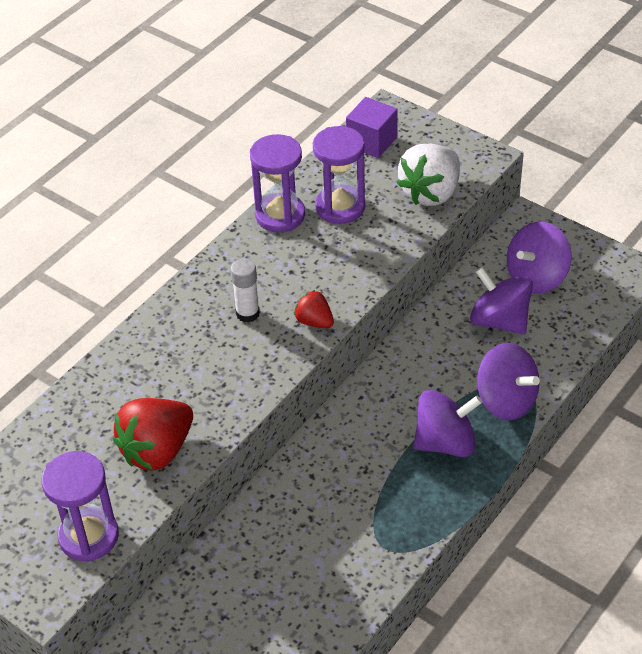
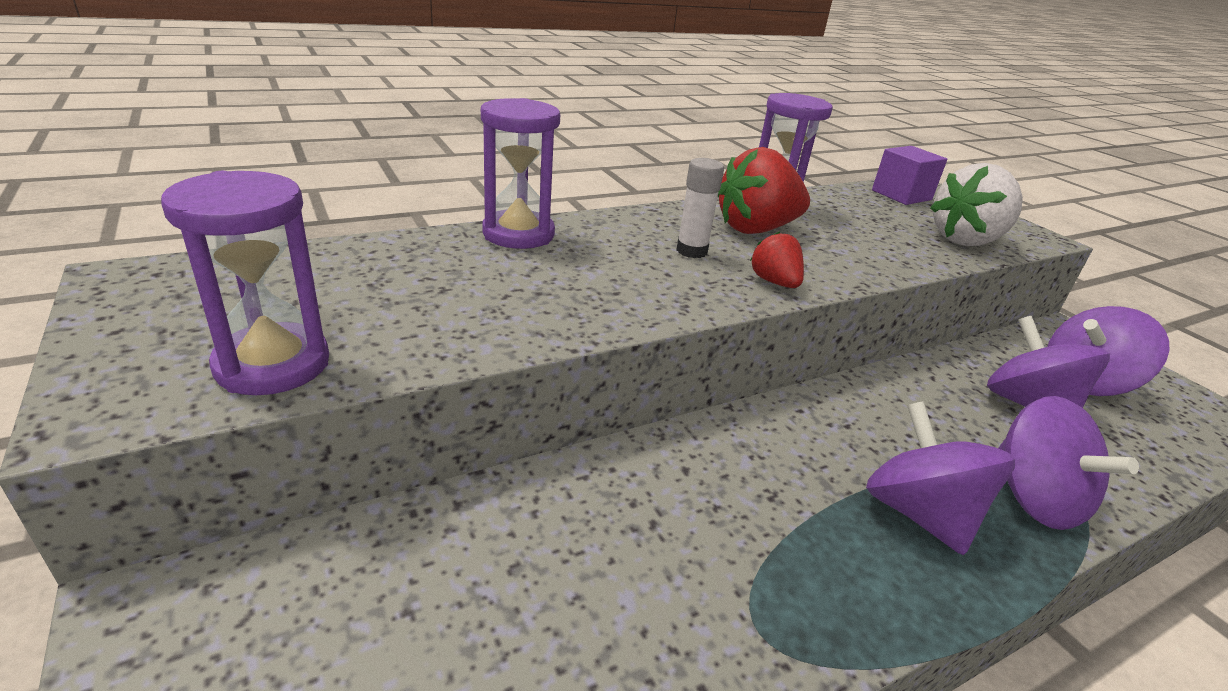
camera: 20 degrees right, 15 degrees down
(157, 450) = (471, 316): red strawberry -> red strawberry (756, 229)
(340, 207) = (848, 219): purple hourglass -> purple hourglass (518, 234)
(445, 442) = (919, 513): purple spinning top -> purple spinning top turned 120 degrees counterclockwise

